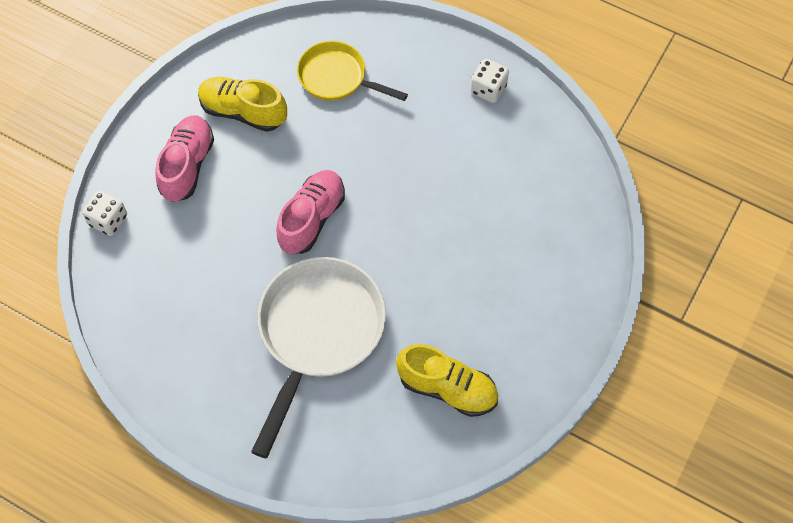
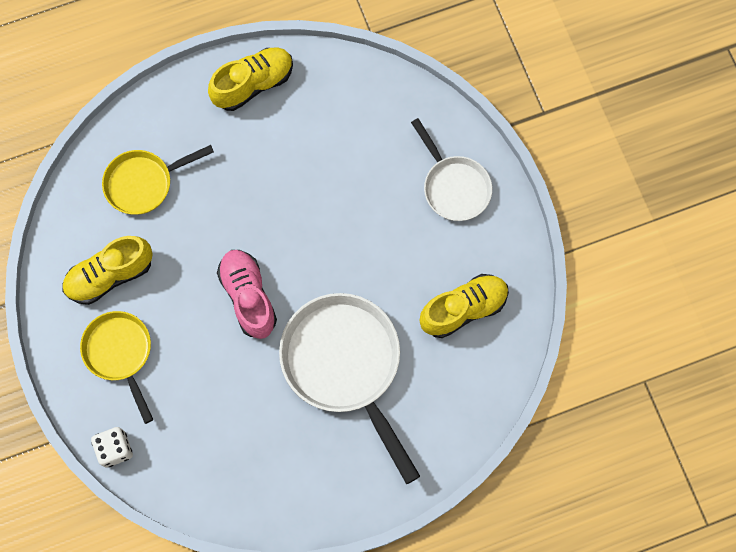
camera: 50 degrees left, 10 degrees up
(187, 166) = (120, 353): pink shoe -> yellow pan
(488, 89) = (253, 84): white dice -> yellow shoe
(546, 298) = (453, 186): none -> white pan

